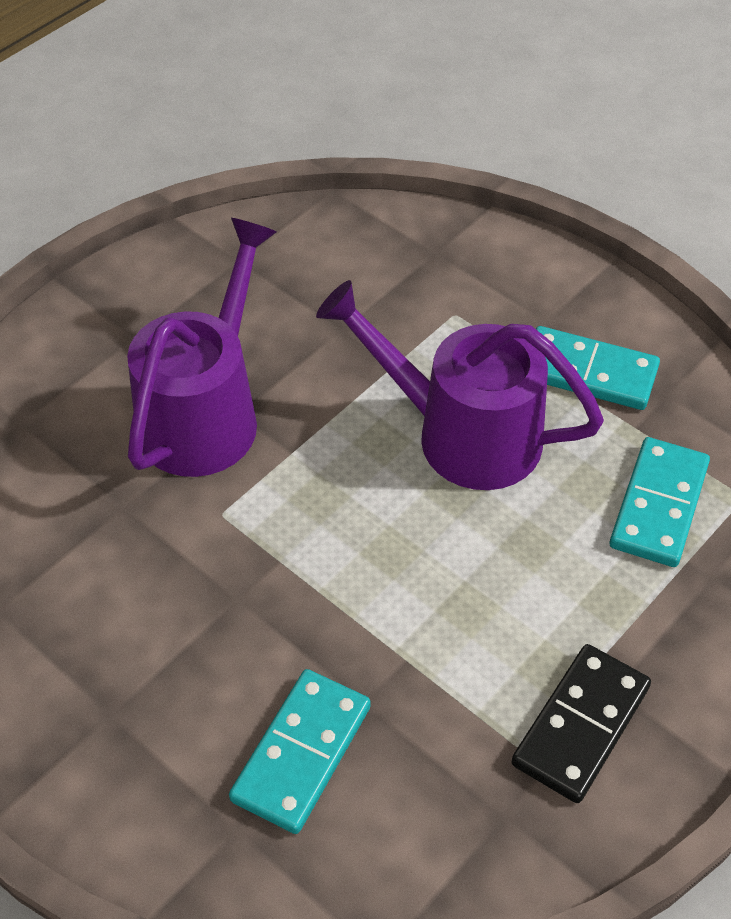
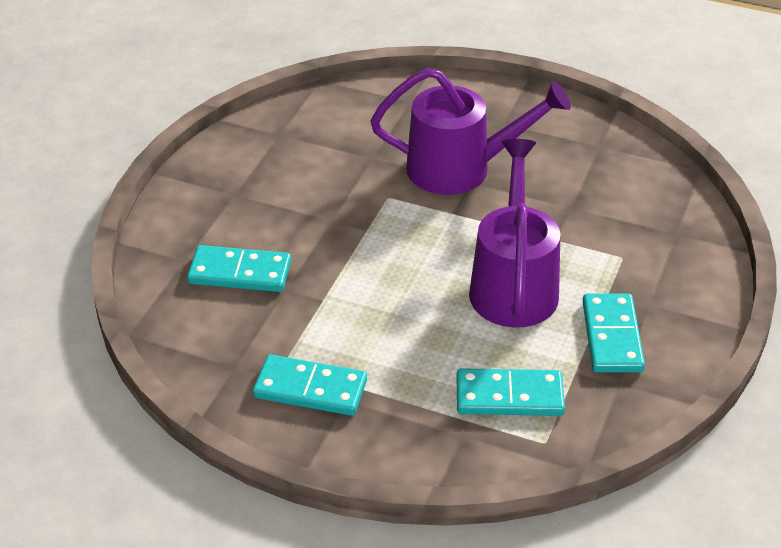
camera: 70 degrees right, 10 degrees down
(580, 725) = (310, 389): black domino -> turquoise domino

